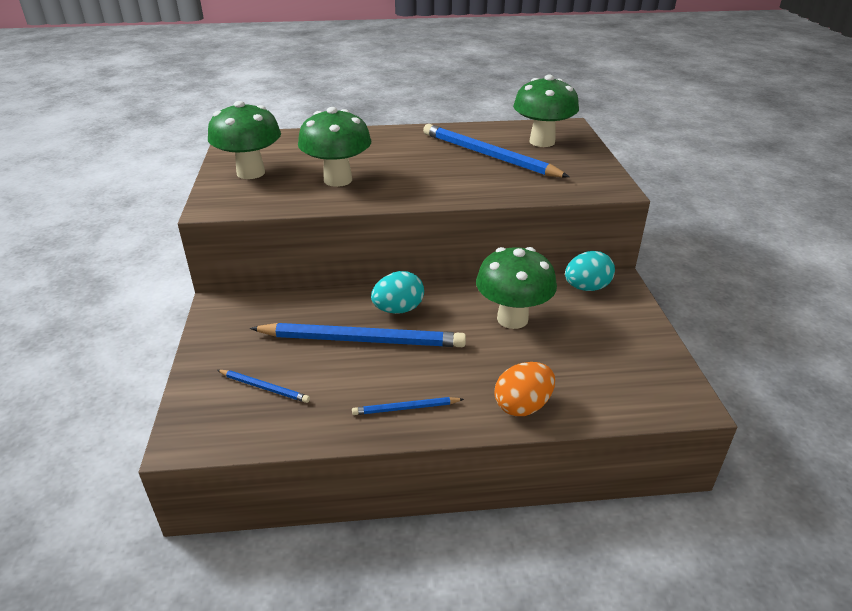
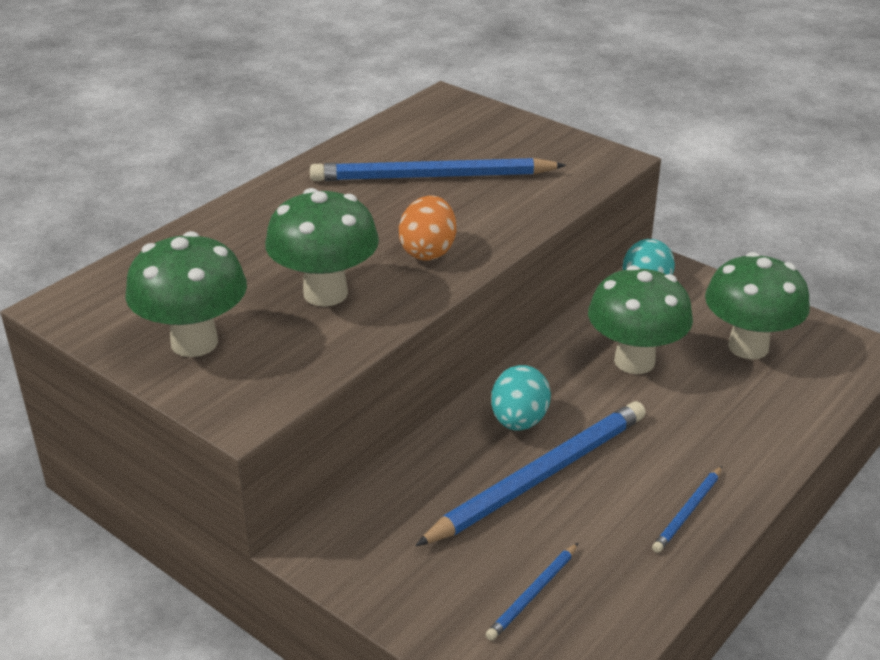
camera: 45 degrees left, 0 degrees up
(264, 387) = (533, 594): blue pencil -> blue pencil turned 150 degrees clockwise
(522, 406) = (768, 438): orange egg -> orange egg (428, 251)
(542, 142) = (455, 132): green mushroom -> green mushroom (748, 347)

